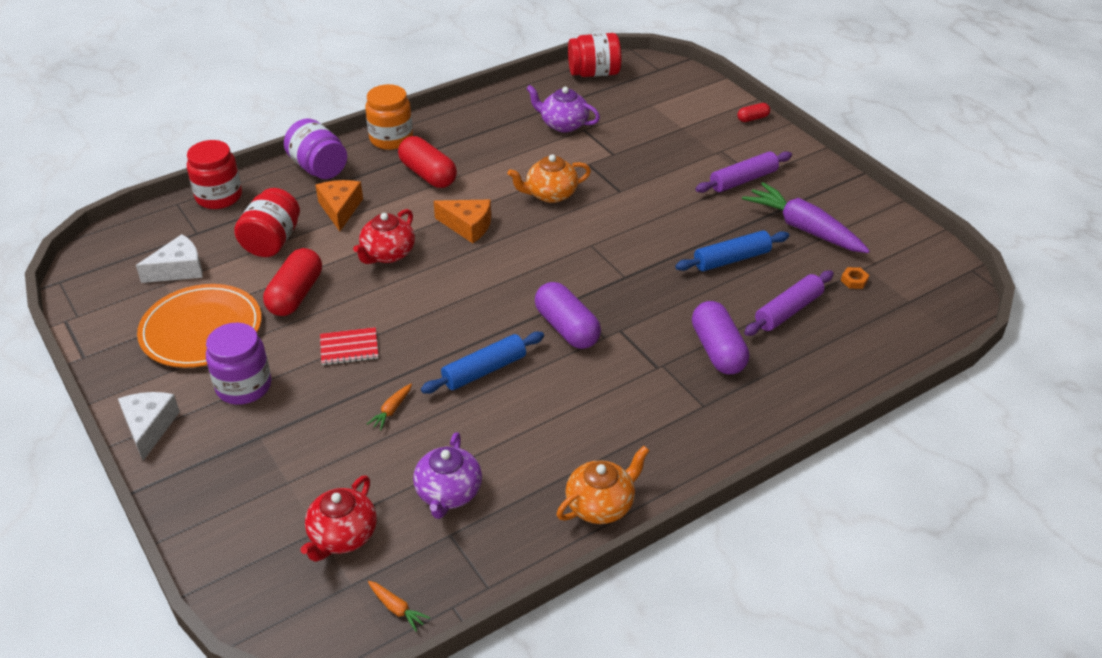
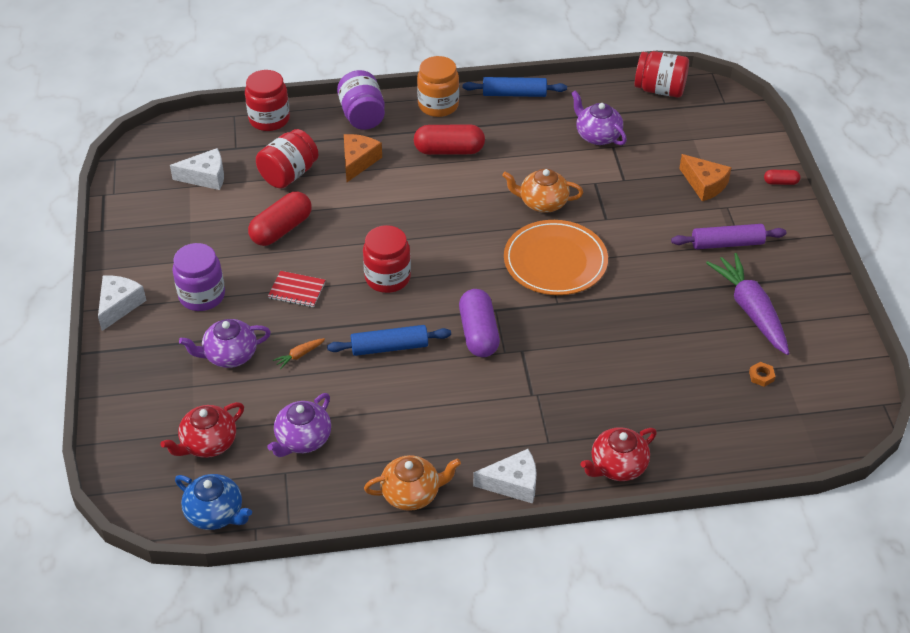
camera: 25 degrees right, 5 degrees up
(201, 330) = (196, 236): orange plate -> orange plate (555, 261)
(312, 436) = (229, 355): none -> purple teapot
(387, 254) = (373, 216): red teapot -> red teapot (617, 466)
(397, 609) = (216, 513): orange carrot -> blue teapot
(428, 174) = (449, 150): red capsule -> red capsule turned 75 degrees counterclockwise
(439, 306) = (387, 278): none -> red jar
(468, 226) = (453, 211): orange cheese -> orange cheese (704, 184)
(696, 457) = (513, 483): none -> white cheese
(718, 350) = (593, 398): purple capsule -> none
(731, 259) = (662, 318): blue rolling pin -> blue rolling pin (514, 94)
(788, 311) = (680, 384): purple rolling pin -> none

